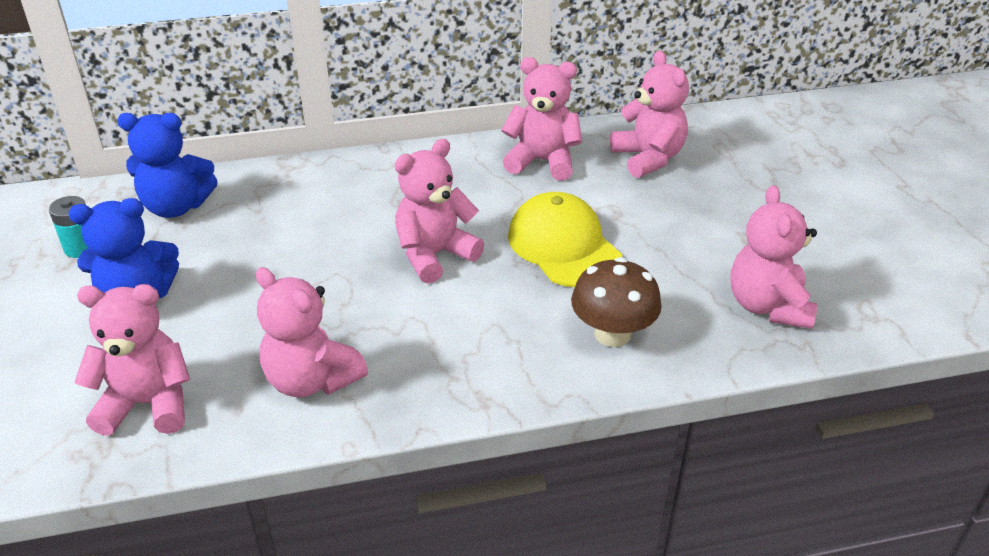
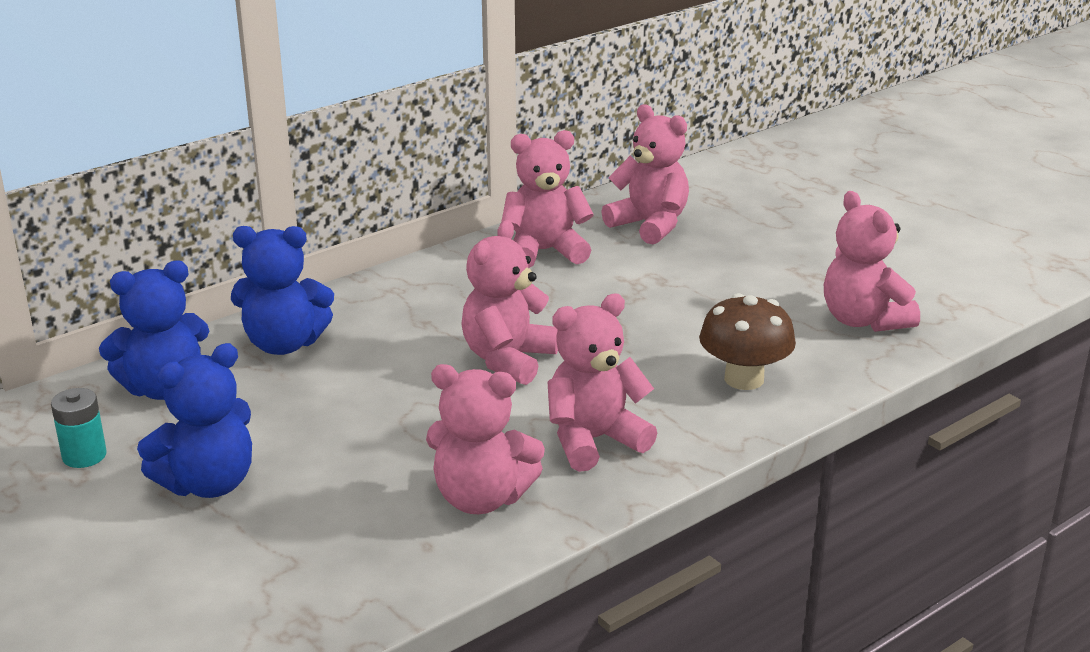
camera: 25 degrees left, 10 degrees down
(147, 404) = (320, 570): pink teddy bear -> pink teddy bear (594, 440)
(285, 192) = (284, 344): none -> blue teddy bear
(564, 246) = (633, 319): yellow cap -> none

